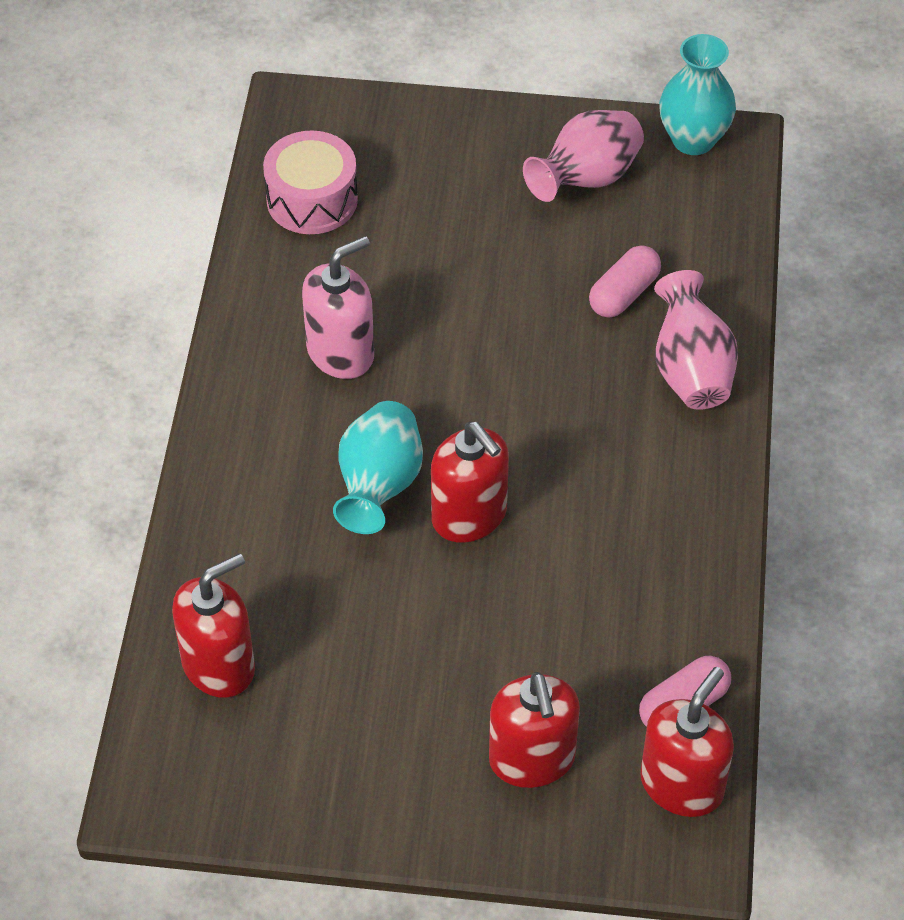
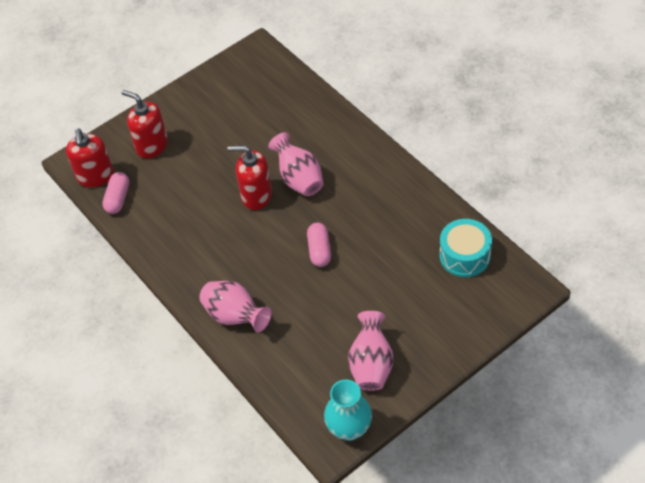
camera: 140 degrees right, 0 degrees up
(219, 665) = (280, 92): red soap dispenser -> none
(312, 199) = (464, 256): pink drum -> turquoise drum
(341, 353) = (372, 210): pink soap dispenser -> none
(379, 486) = (299, 179): turquoise vase -> pink vase
(624, 294) = (296, 325): pink capsule -> pink capsule (319, 250)

